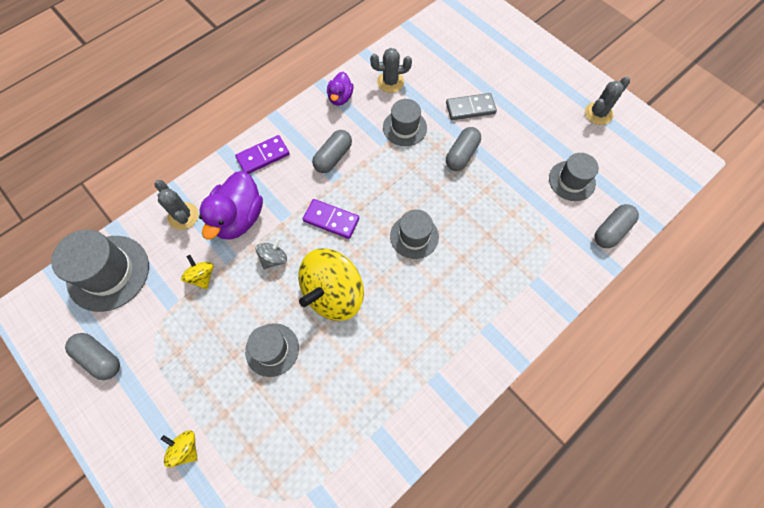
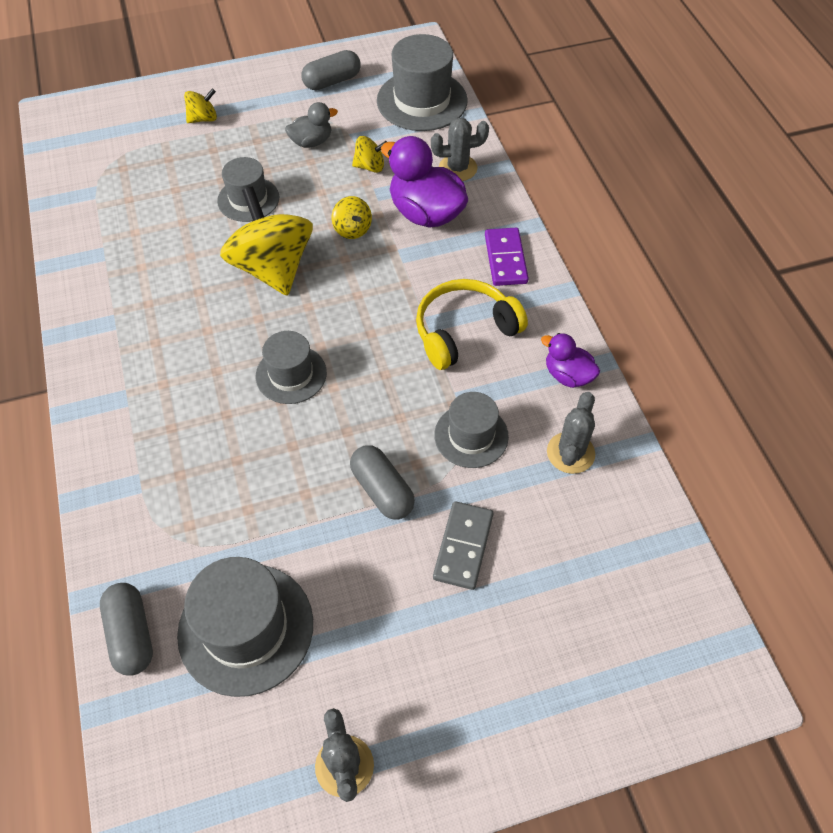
camera: 115 degrees right, 10 degrees down
(187, 335) = (311, 142): none -> grey duck
(274, 258) = (352, 229): grey spinning top -> yellow spinning top
(331, 220) = (370, 297): purple domino -> none
(333, 157) = (464, 331): grey capsule -> yellow headphones
(572, 181) = (246, 628): grey hat -> grey hat, size x1.60

